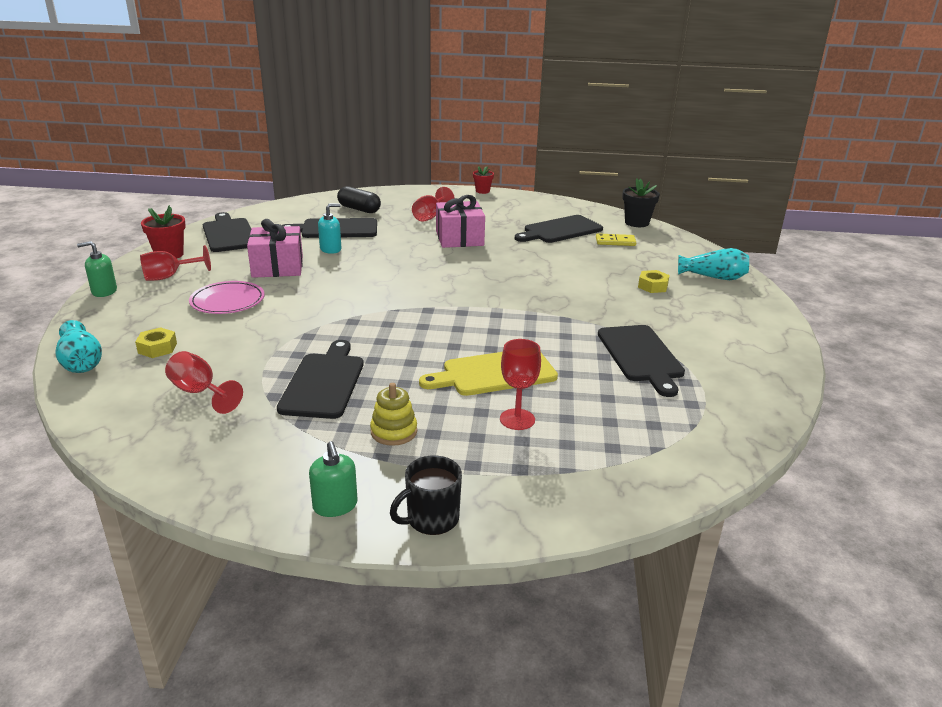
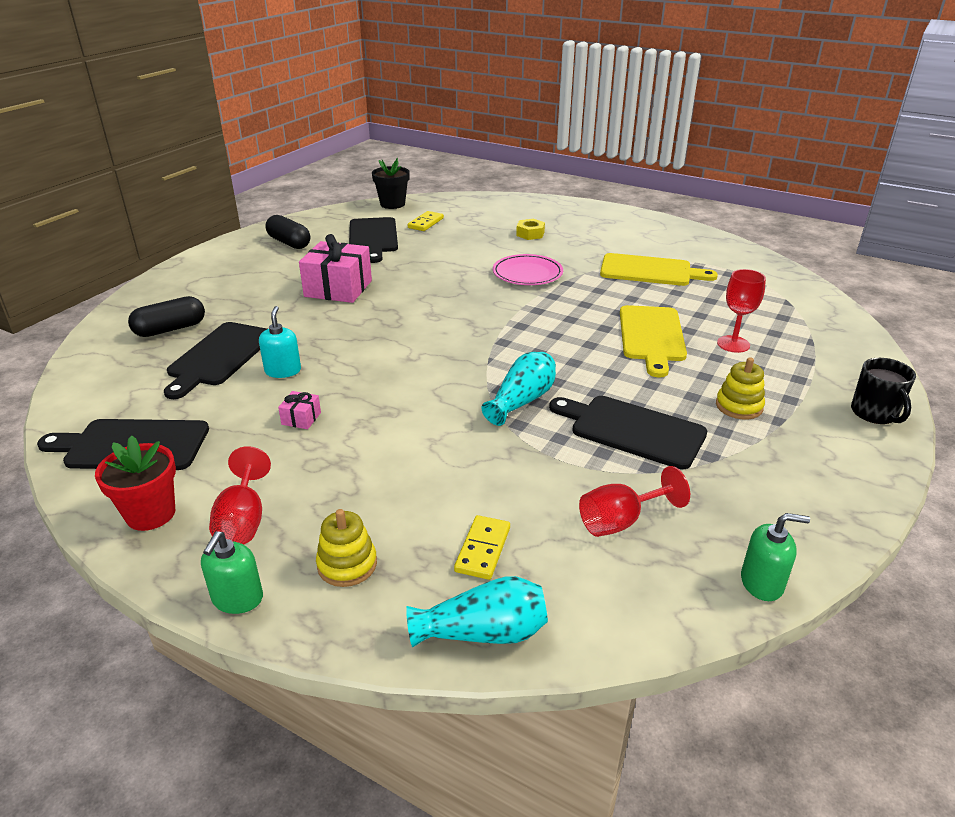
camera: 65 degrees left, 5 degrees up
(136, 312) = (347, 564): none -> yellow stacking toy
(157, 348) = (482, 549): yellow nut -> yellow domino
(227, 301) = (377, 473): pink plate -> pink plate (527, 273)
(277, 267) = (301, 418): pink gift -> pink gift, size x0.44
(335, 506) = (854, 458): green soap dispenser -> green soap dispenser (762, 583)
(430, 216) = (254, 291): red goblet -> none
(482, 191) = (215, 247): red flower pot -> none
(516, 208) = (289, 243): none -> black capsule
(641, 356) = (650, 271): black cutting board -> yellow cutting board
(713, 277) = (531, 209): turquoise vase -> turquoise vase (522, 401)

